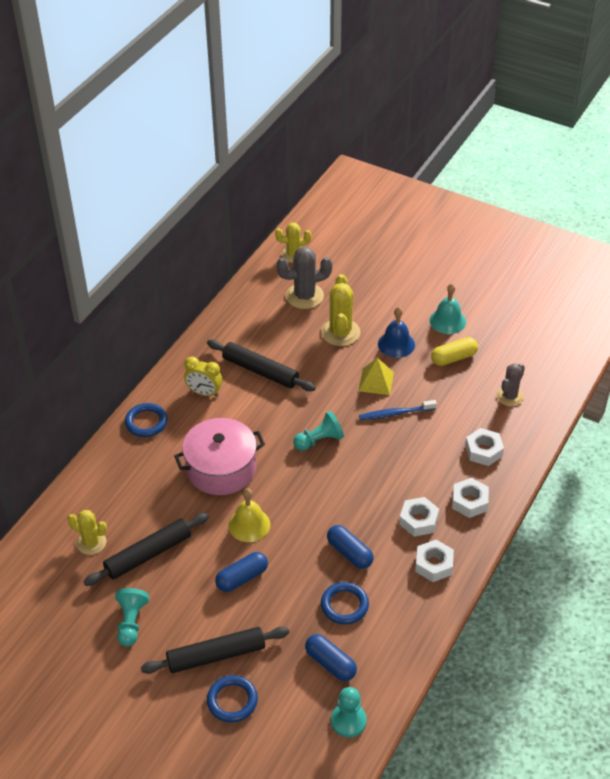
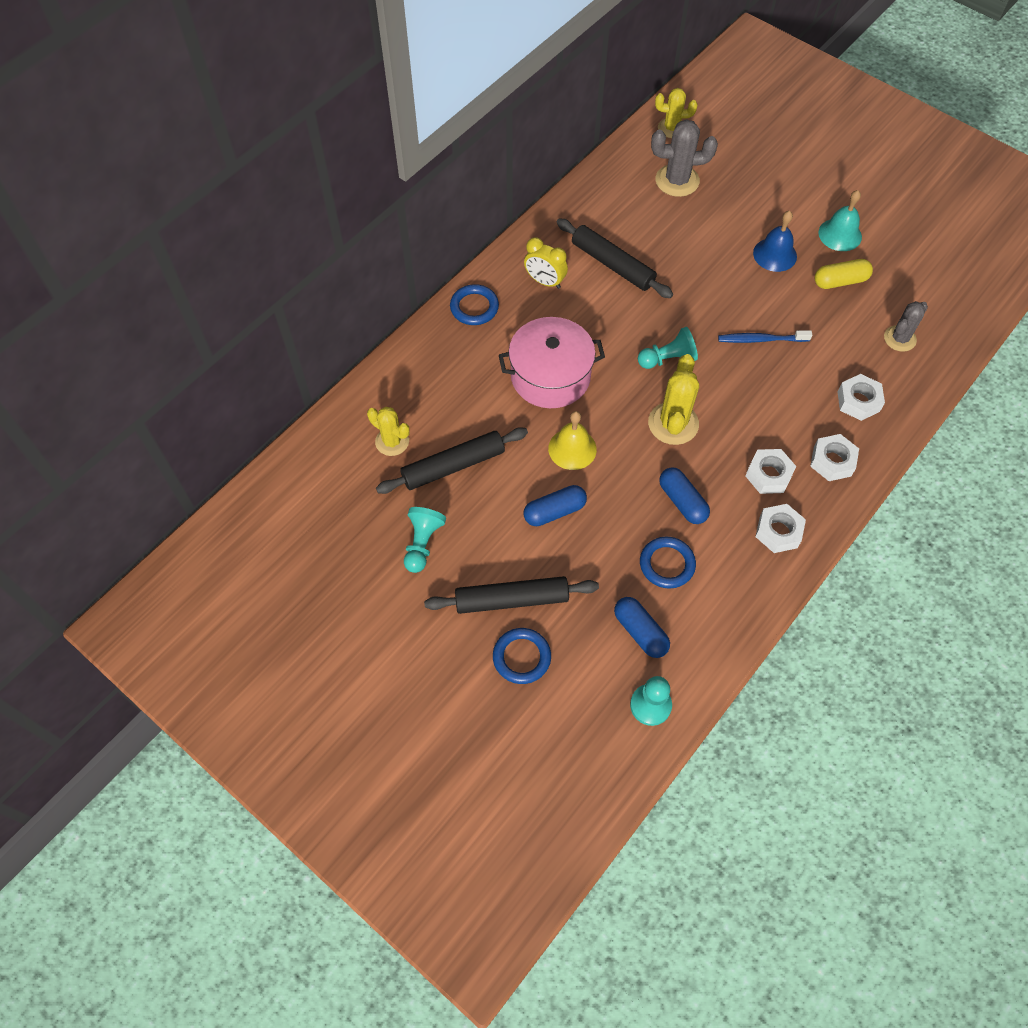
camera: 10 degrees right, 15 degrees up
(340, 332) = (712, 231): yellow cactus -> yellow cactus (673, 423)
(376, 381) = (744, 297): yellow pyramid -> none

